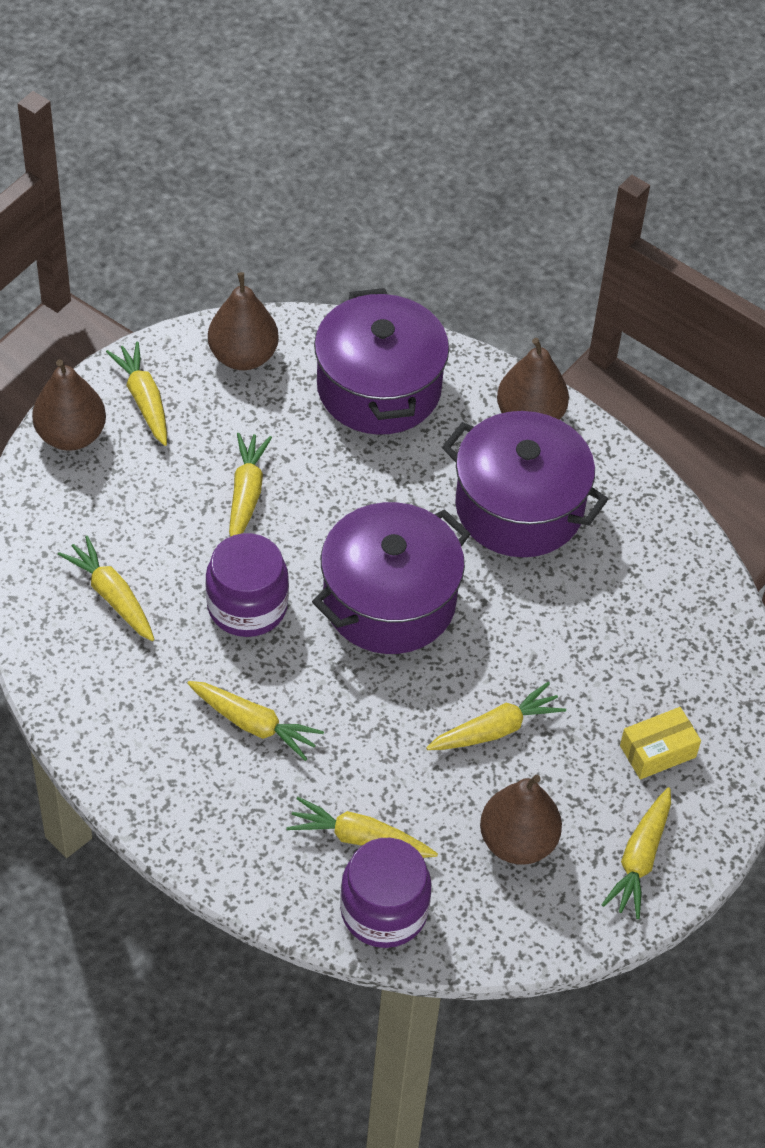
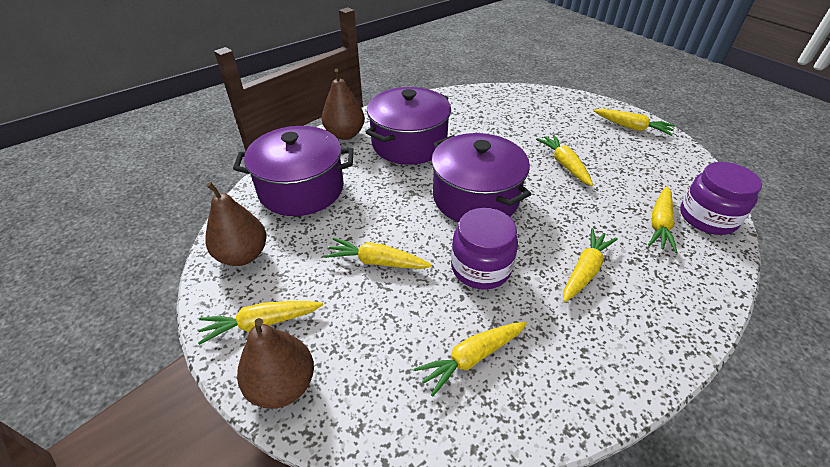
camera: 80 degrees left, 10 degrees down
(517, 842) = (637, 163): brown pear -> none
(657, 751) = (566, 116): yellow box -> none

